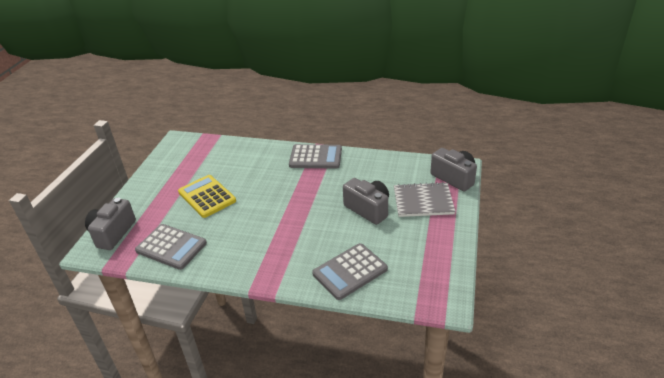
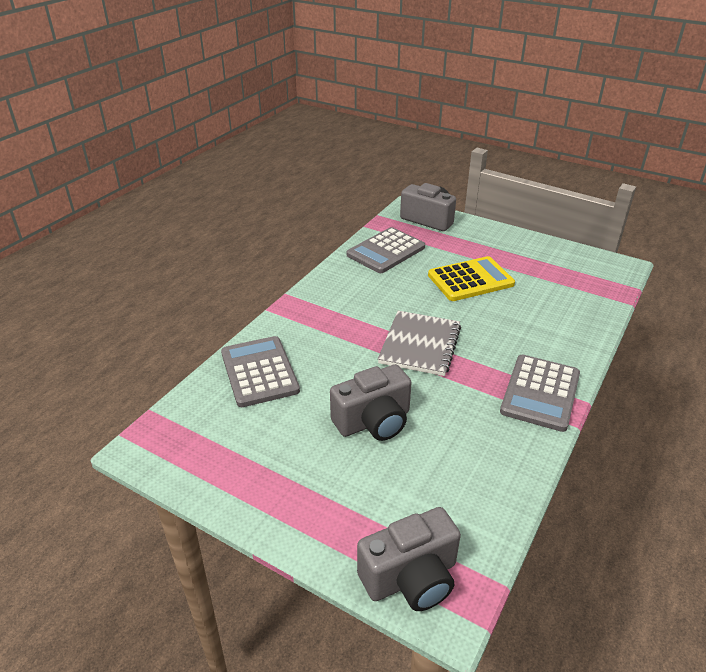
camera: 105 degrees right, 0 degrees up
(423, 201) = (361, 497): grey notebook -> grey notebook (420, 345)

